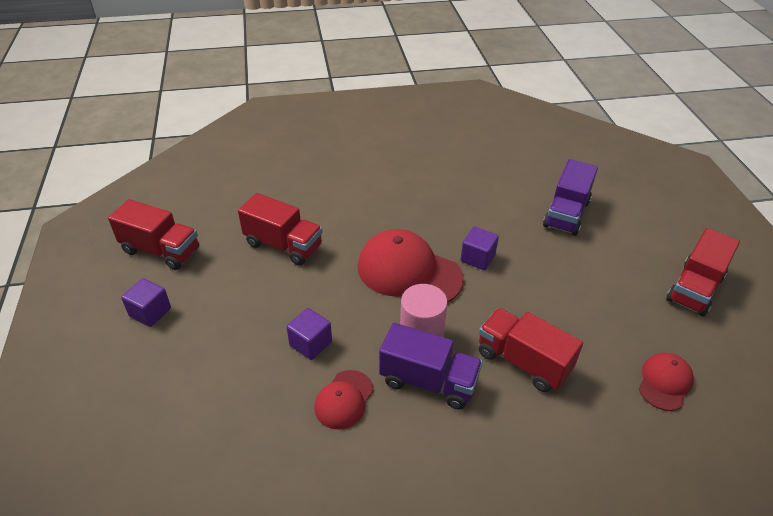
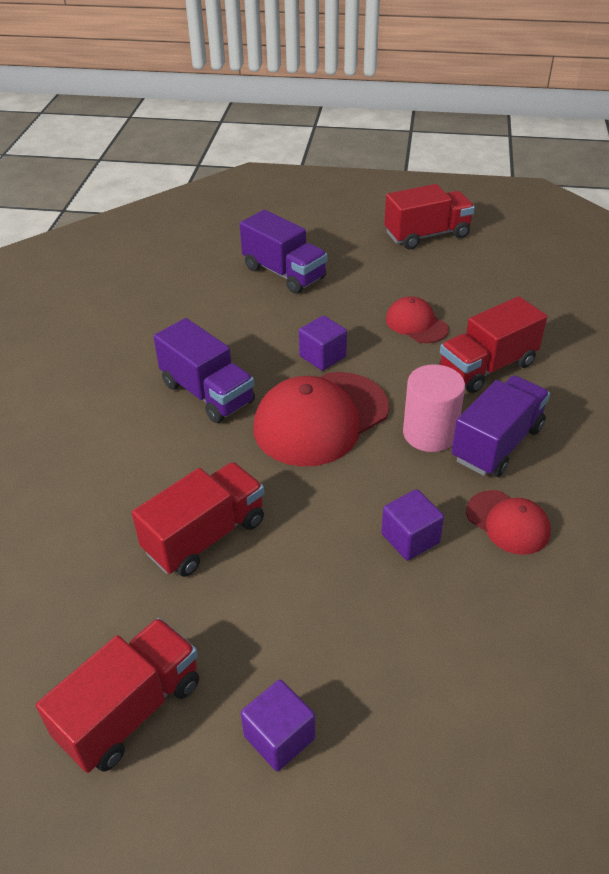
camera: 70 degrees left, 0 degrees up
(407, 212) = (207, 393): none -> purple truck
(664, 382) = (533, 290): red cap -> red cap (416, 324)
(694, 288) = (427, 235): red truck -> red truck turned 75 degrees counterclockwise

